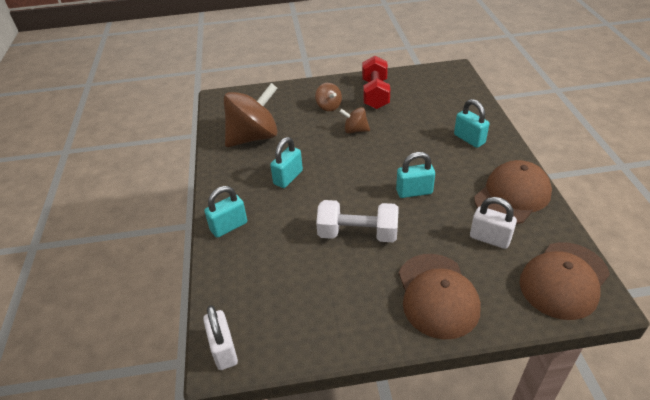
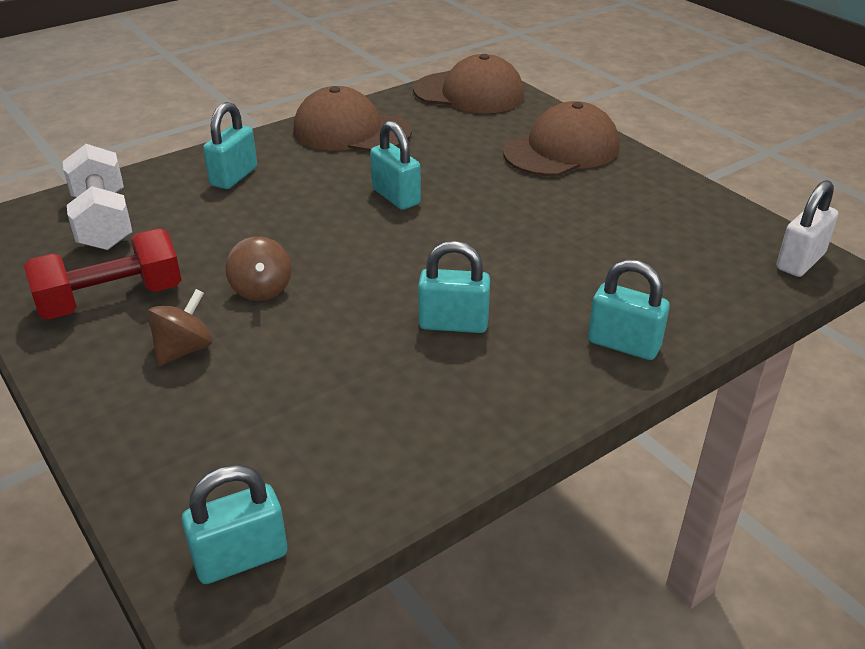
camera: 120 degrees left, 5 degrees down
(222, 104) = (241, 558): none -> turquoise padlock
(254, 137) = (357, 423): brown spinning top -> none
(357, 234) = (520, 220): white dumbbell -> white dumbbell (103, 221)
(489, 238) = (443, 135): white padlock -> none

